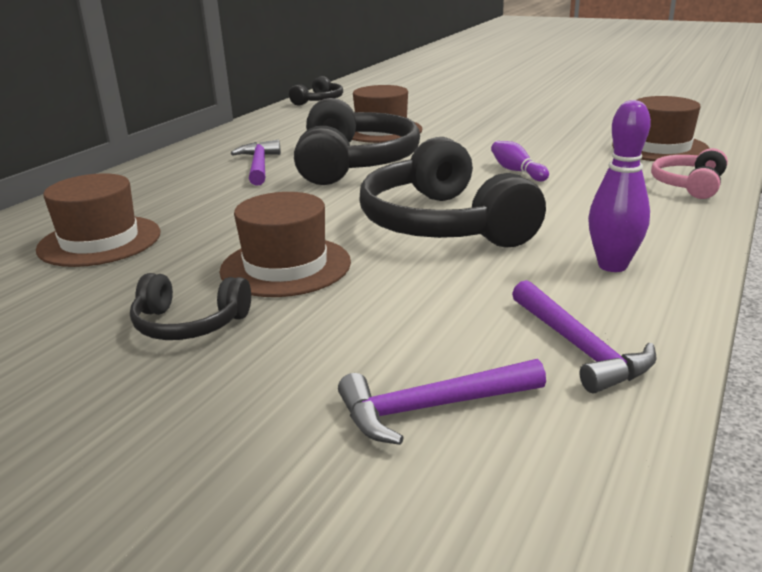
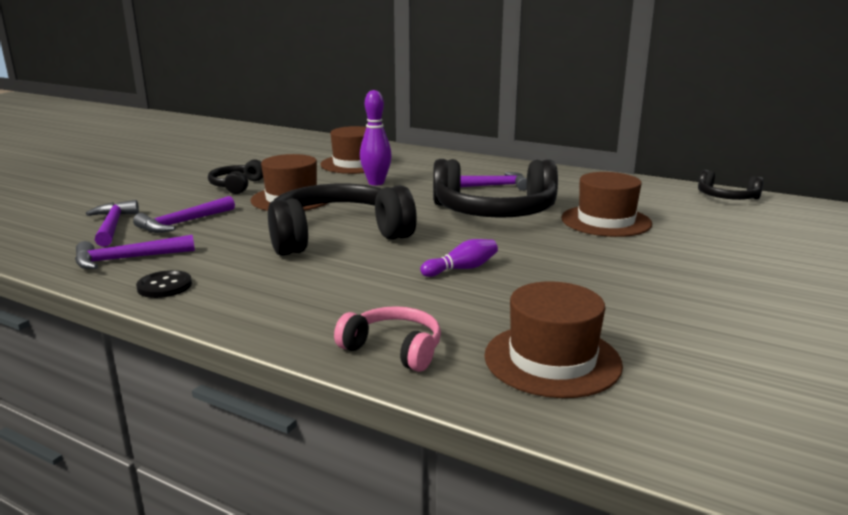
camera: 90 degrees right, 5 degrees down
(404, 335) = (183, 223): none -> purple hammer
(612, 266) = (222, 281): purple bowling pin -> purple bowling pin (376, 183)
(649, 297) = (164, 286): none -> black button

